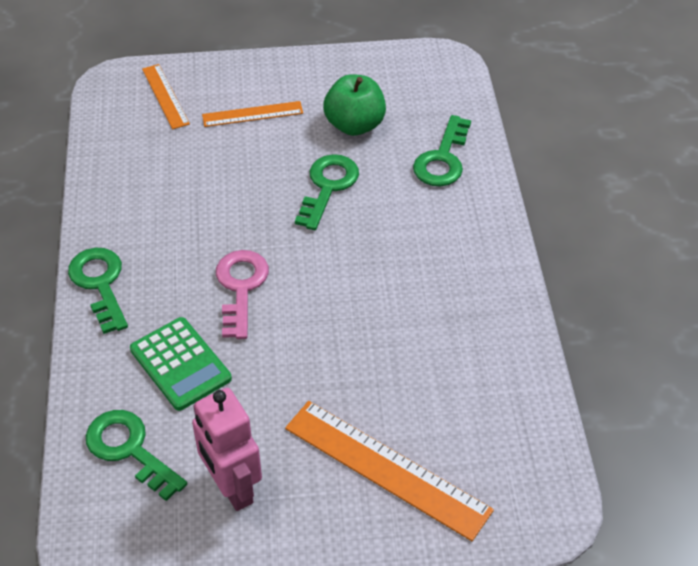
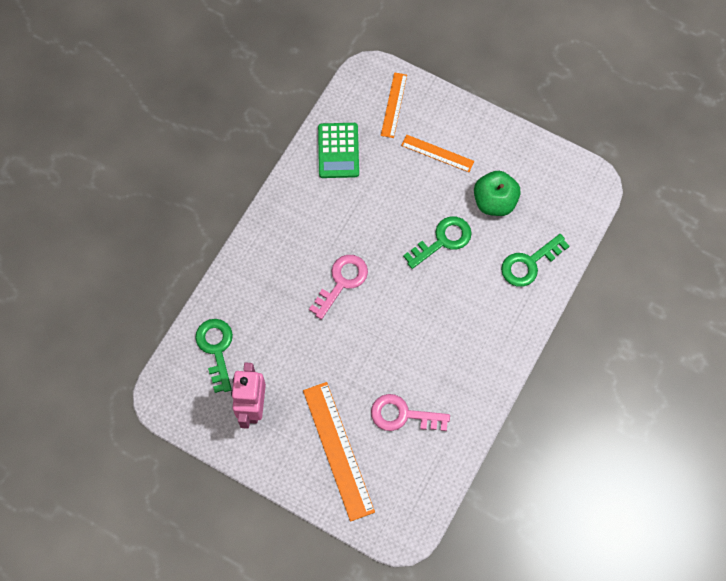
camera: 35 degrees right, 20 degrees up
(100, 283) = (267, 228): green key -> none
(180, 364) = (275, 312): green calculator -> green calculator (338, 151)
(433, 382) = (402, 415): none -> pink key

